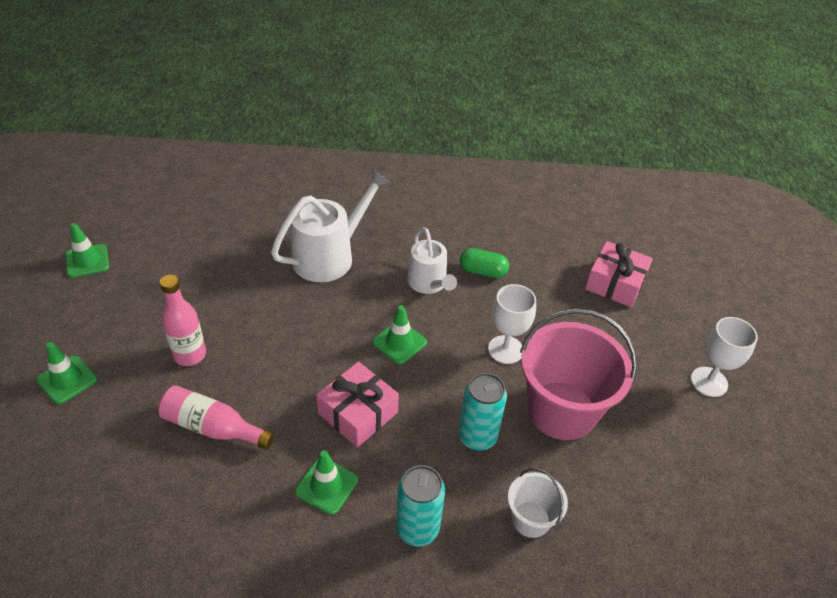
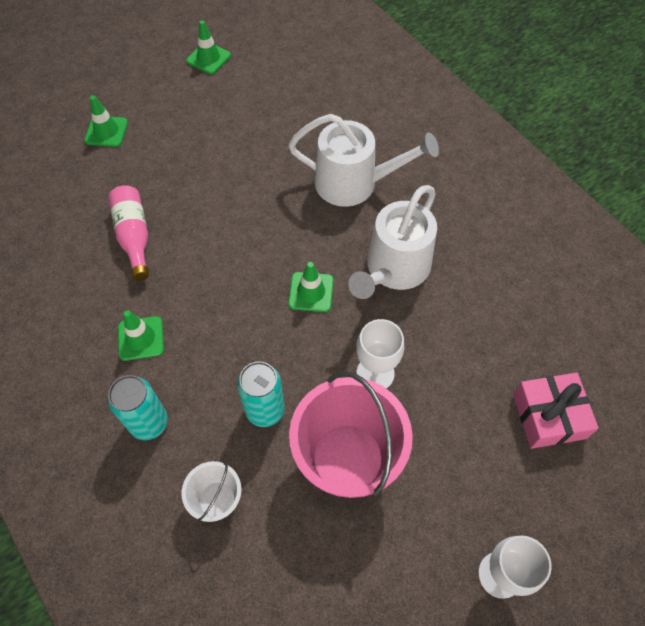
camera: 55 degrees right, 15 degrees up
(190, 355) = (181, 176): pink bottle -> none
(358, 413) = (219, 313): pink gift -> none
(429, 283) = (394, 269): white watering can -> white watering can, size x1.54
(483, 271) = (449, 298): green capsule -> none

